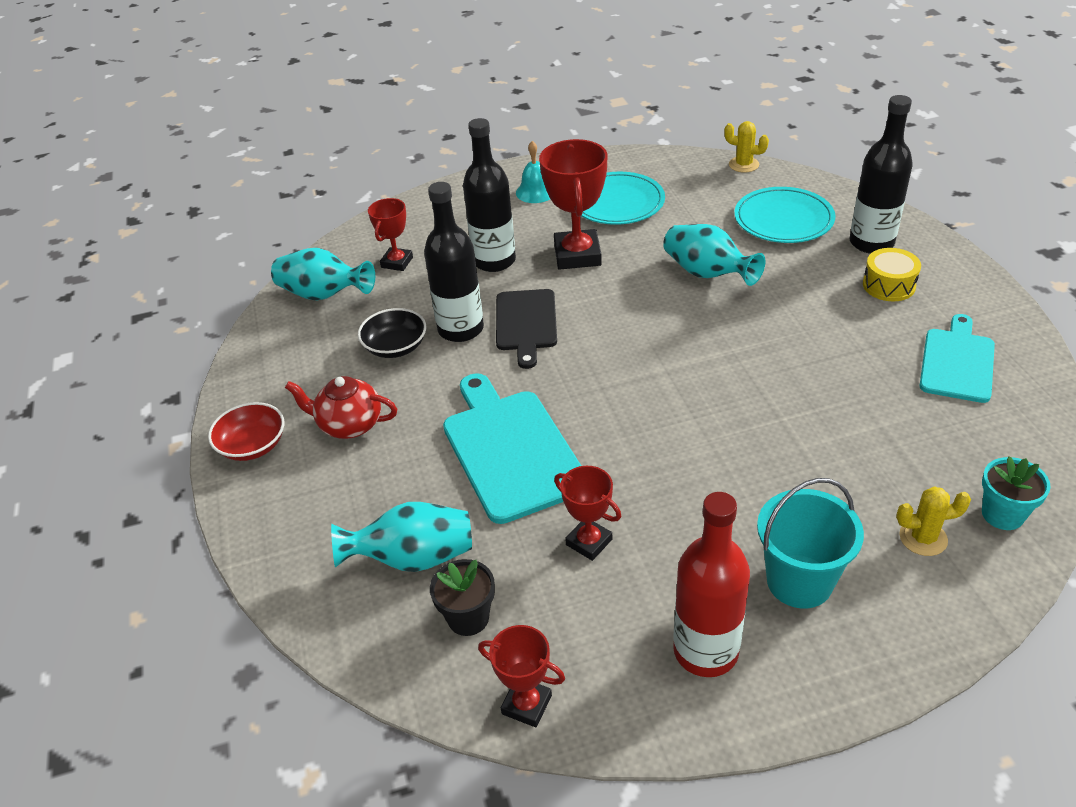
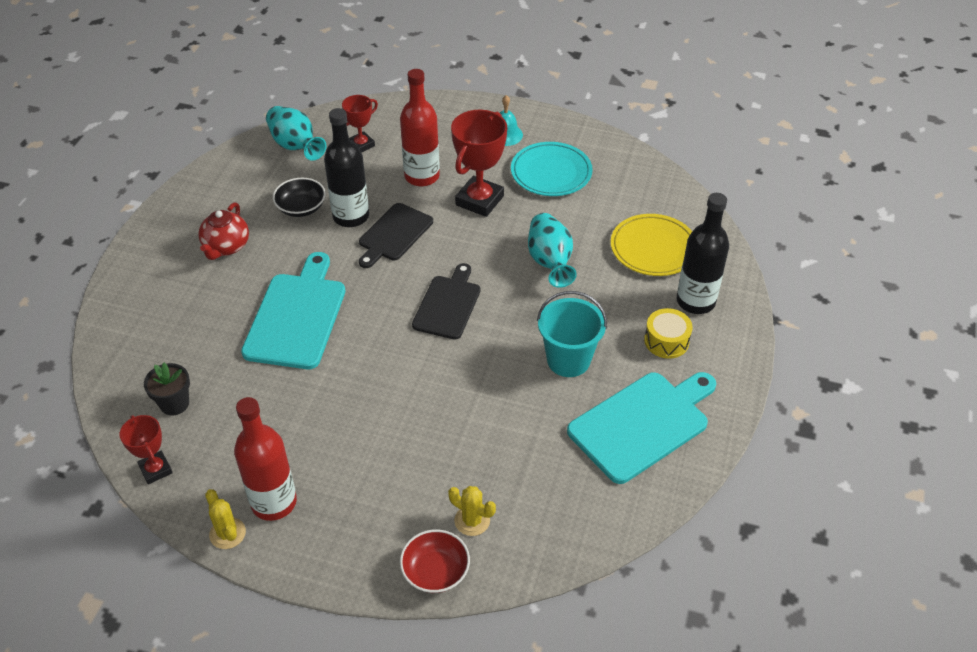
camera: 30 degrees right, 5 degrees up
(252, 445) = (164, 230): red bowl -> red bowl (435, 571)
(349, 425) = (226, 247): red teapot -> red teapot turned 120 degrees counterclockwise
(413, 558) = (181, 351): turquoise vase -> none
(494, 261) = (422, 176): black bottle -> red bottle
(589, 542) = (280, 400): red trophy -> none
(656, 357) = (448, 304): none -> black cutting board
(743, 165) = (678, 187): yellow cactus -> yellow cactus (227, 533)
(783, 220) = (653, 248): turquoise plate -> yellow plate
(799, 581) = (369, 498): turquoise bucket -> turquoise bucket (568, 360)
(957, 362) = (642, 424): turquoise cutting board -> turquoise cutting board, size x1.52
(1002, 514) = (540, 538): turquoise flower pot -> none

